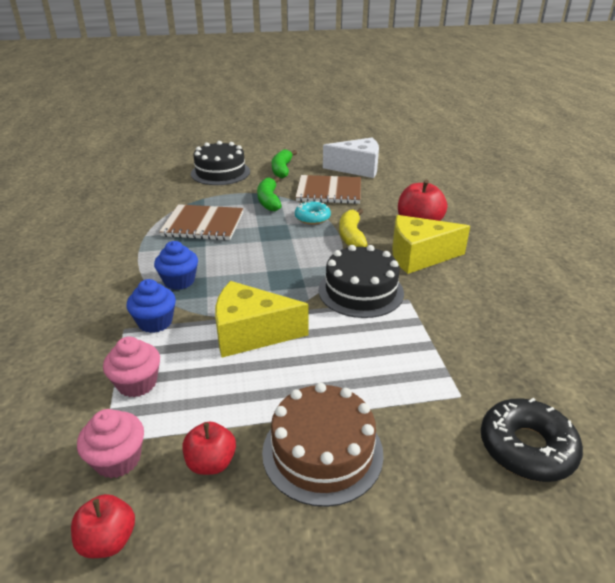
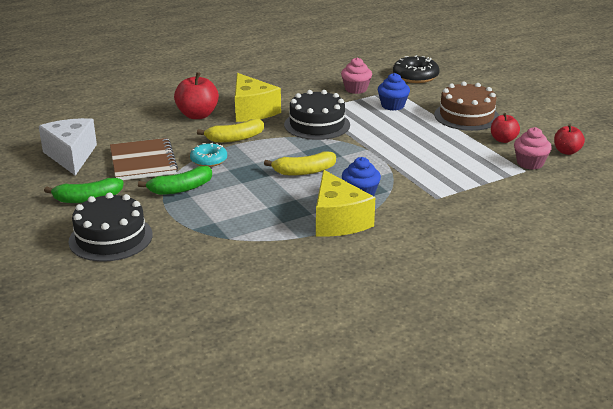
camera: 110 degrees left, 5 degrees down
(137, 383) = (477, 175): pink cupcake -> pink cupcake (356, 89)
(155, 322) = (418, 188): blue cupcake -> blue cupcake (392, 105)
(203, 224) = (256, 211): brown notebook -> none
(251, 333) = (397, 151): yellow cheese -> yellow cheese (338, 220)
(253, 260) = (304, 171): none -> yellow banana

